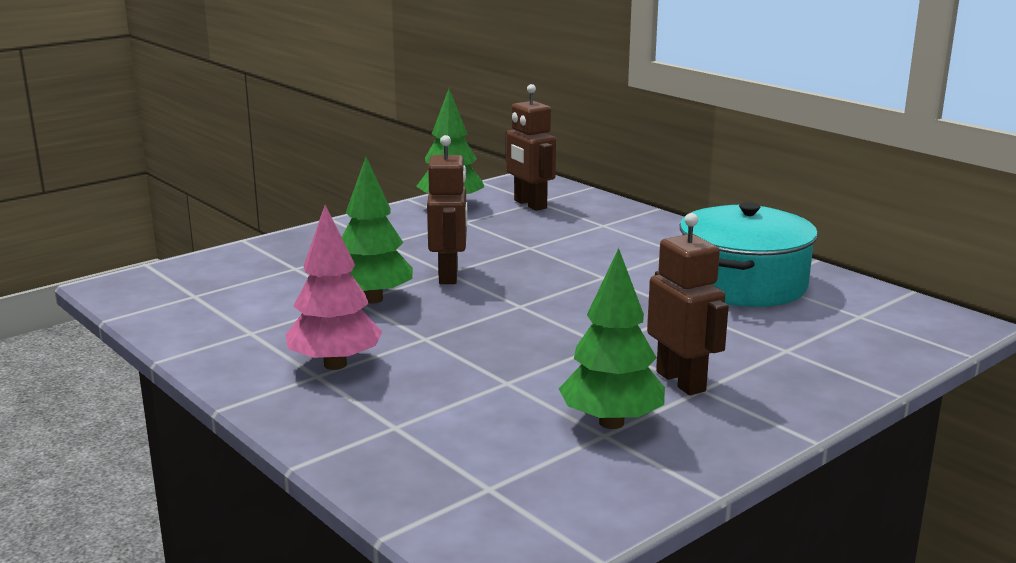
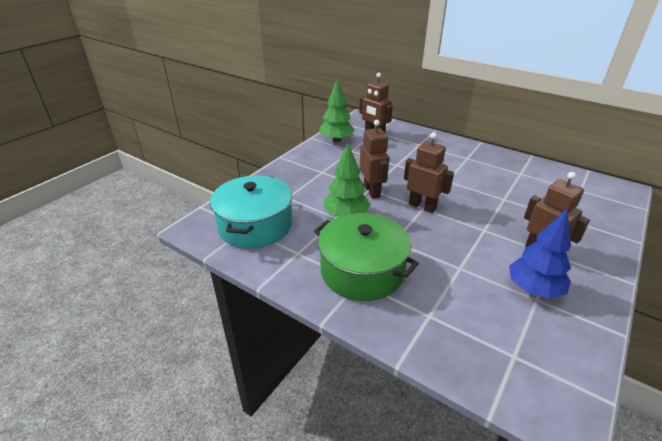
camera: 15 degrees left, 15 degrees up
(335, 364) = (362, 271): pink tree -> green pot
(520, 303) = (422, 206): none -> brown robot
(611, 422) = (533, 289): green tree -> blue tree
(743, 284) = (514, 176): turquoise pot -> turquoise pot (255, 225)

